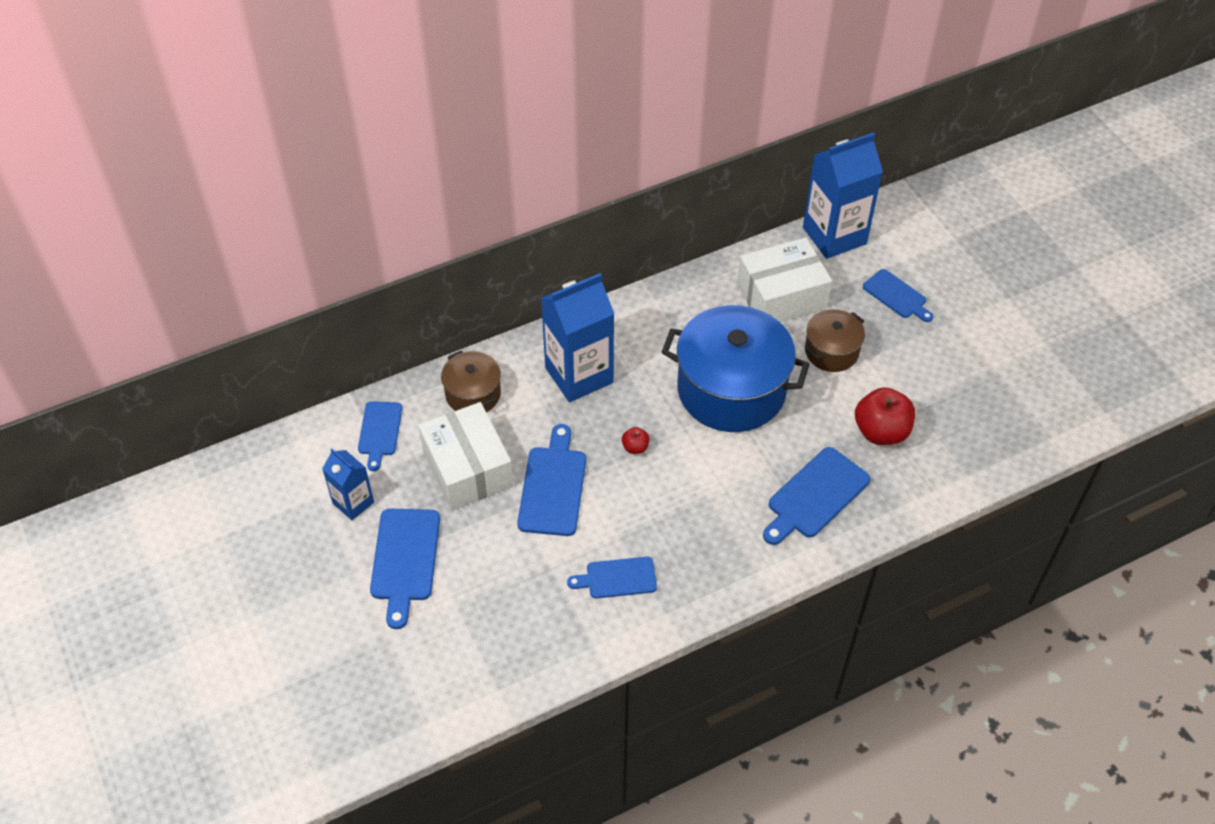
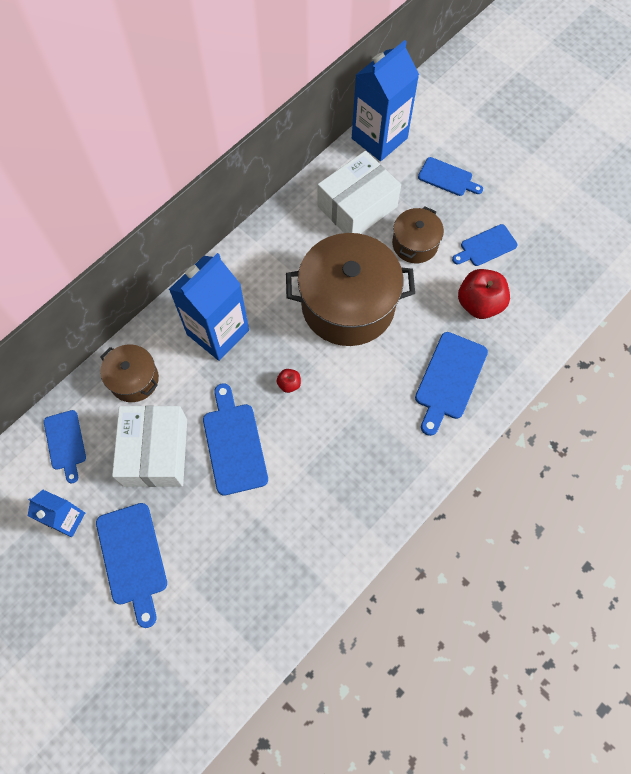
camera: 20 degrees left, 15 degrees up
(468, 469) = (155, 452): white box -> white box turned 45 degrees clockwise
(617, 578) = (318, 511): blue cutting board -> blue cutting board (486, 246)
(731, 390) = (348, 305): blue pot -> brown pot

